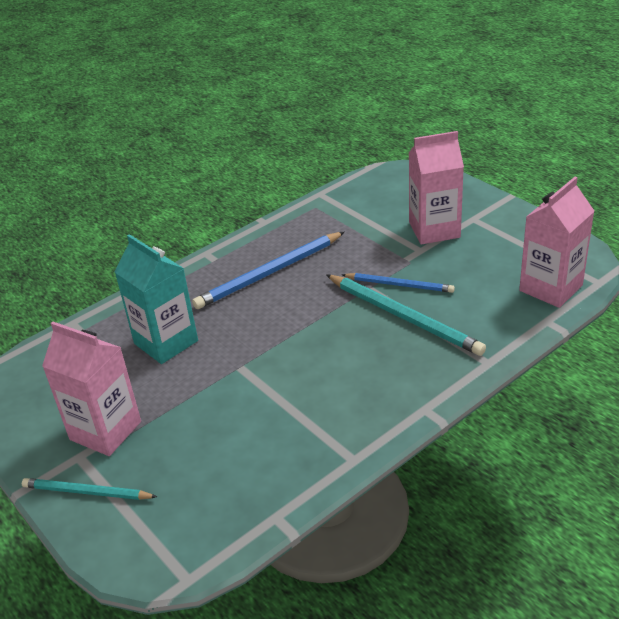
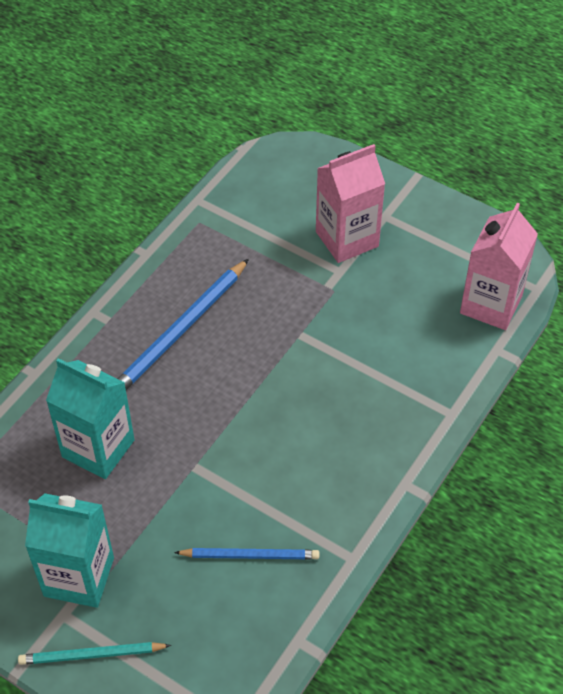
camera: 20 degrees left, 15 degrees up
(105, 430) = (79, 577): pink carton -> turquoise carton
(399, 285) = (332, 325): blue pencil -> blue pencil (250, 555)
(404, 317) = (349, 368): turquoise pencil -> none

